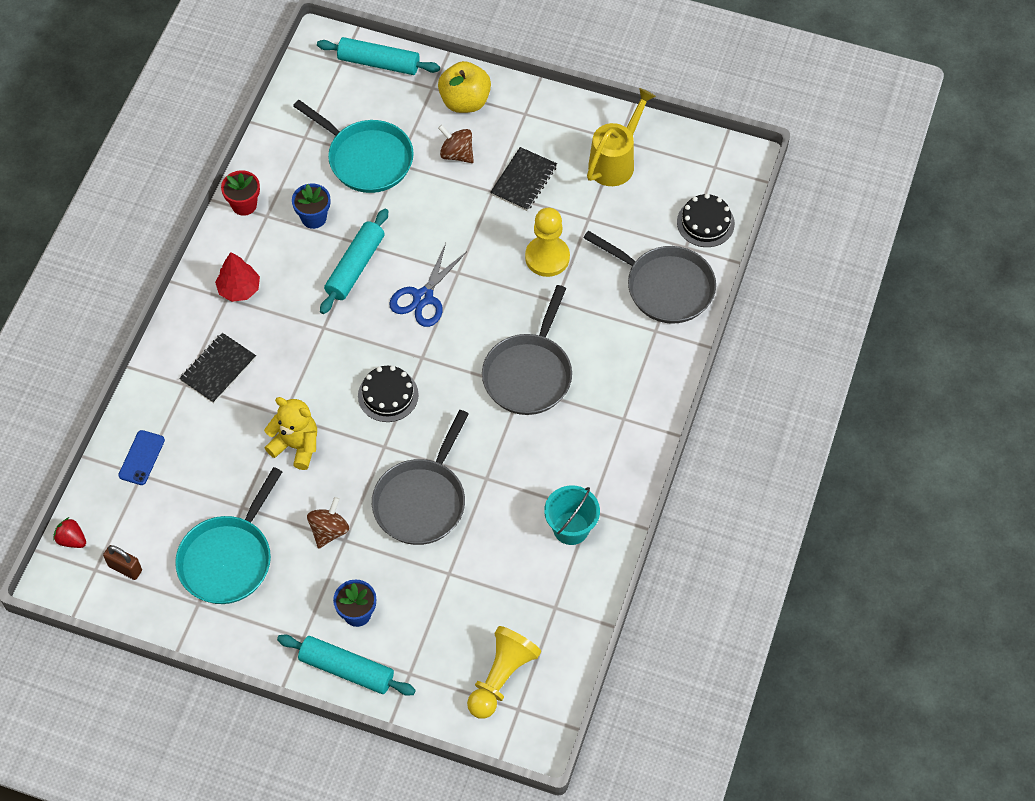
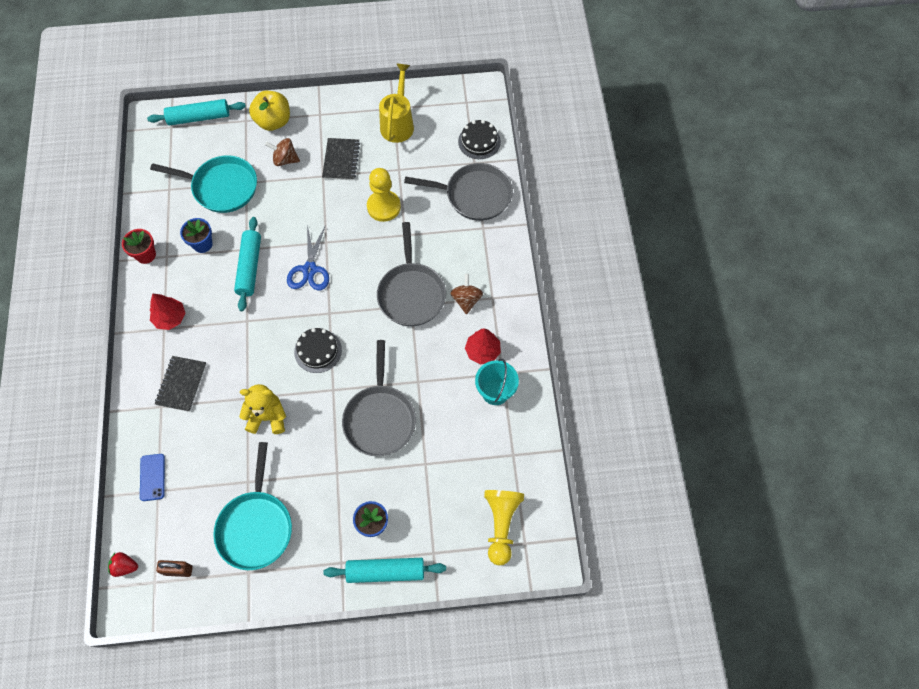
camera: 25 degrees left, 5 degrees up
(329, 530) = (322, 470): brown spinning top -> brown spinning top (466, 300)
(579, 475) = (482, 351): none -> red tree

